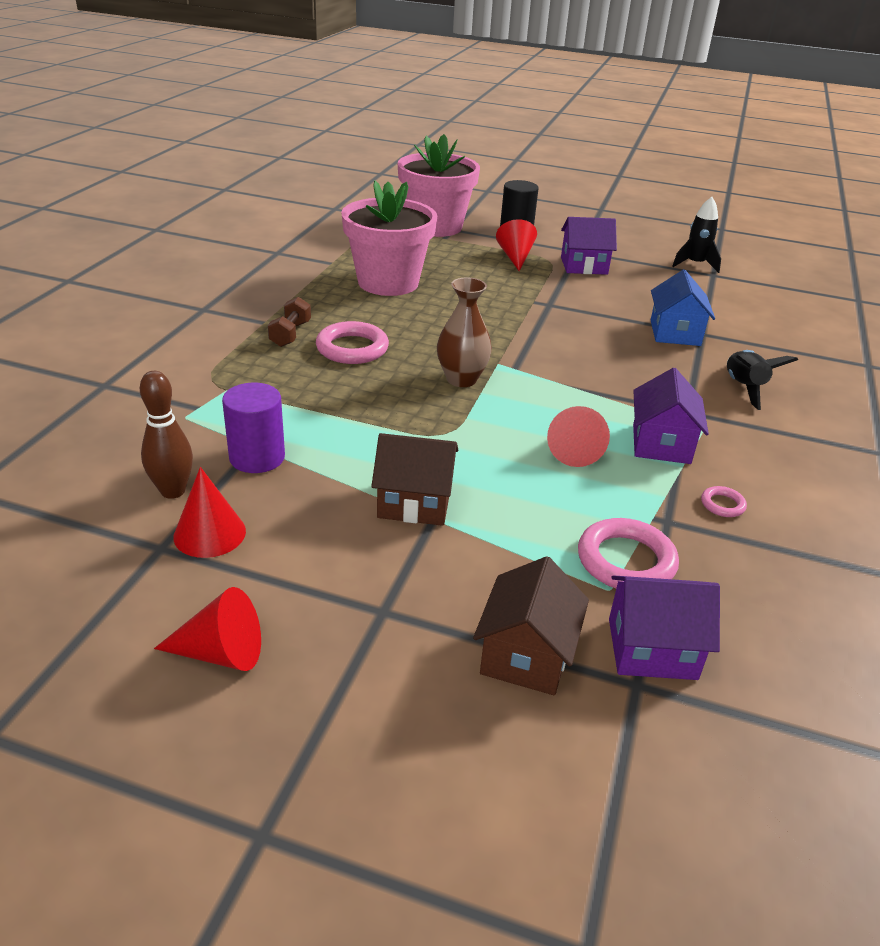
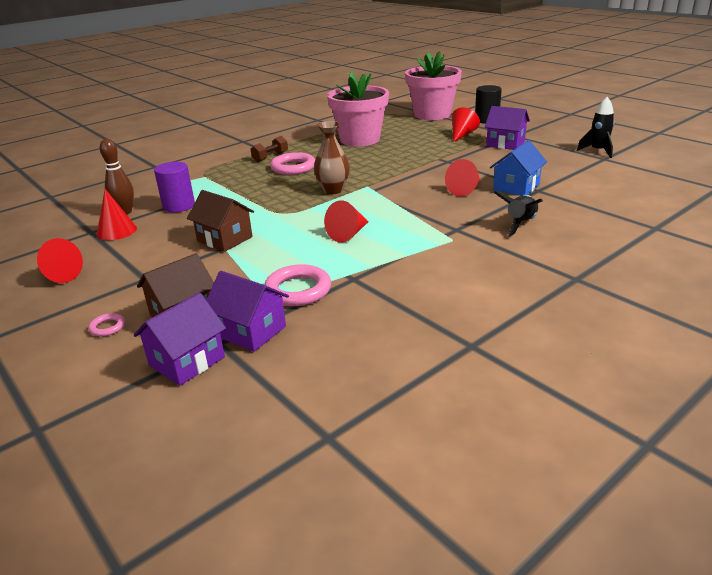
camera: 35 degrees right, 5 degrees down
(625, 348) = (465, 190): none -> red cone
(661, 444) = (410, 241): purple house -> purple house (187, 361)
(722, 505) = (402, 279): pink ring -> pink ring (107, 327)

